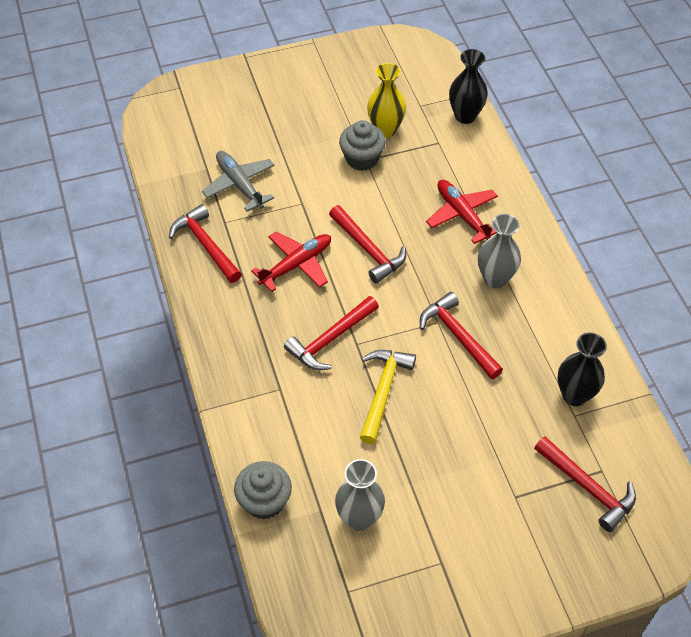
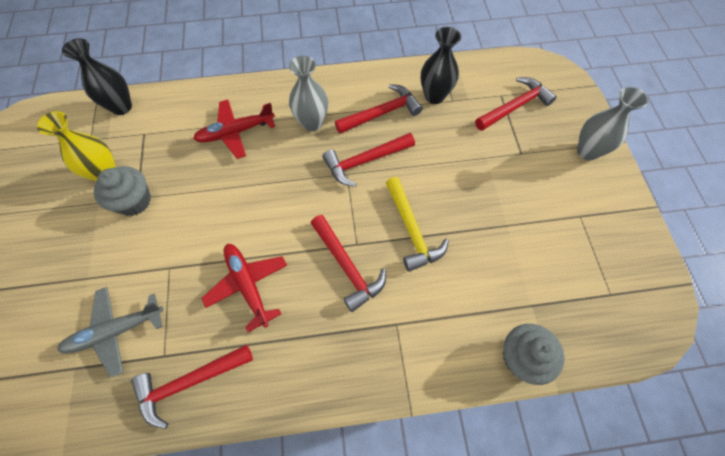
camera: 80 degrees left, 10 degrees up
(359, 518) = (540, 272): grey vase -> grey vase (587, 151)
(368, 250) = (250, 215): red hammer -> red hammer (382, 113)
(383, 391) = (412, 230): yellow hammer -> yellow hammer turned 135 degrees counterclockwise

